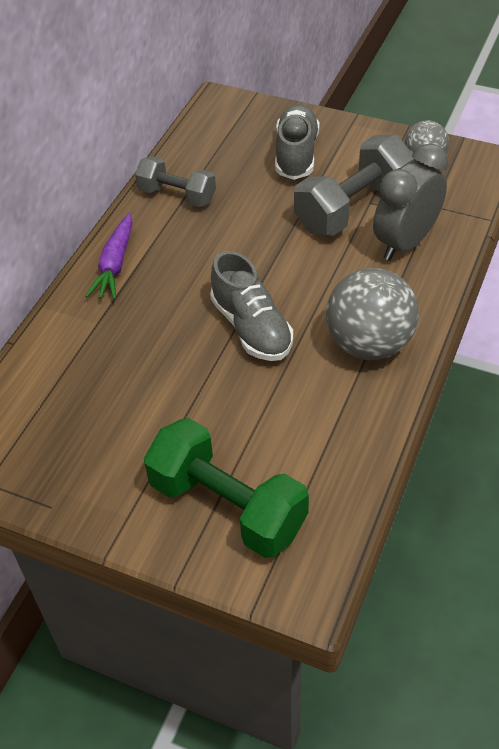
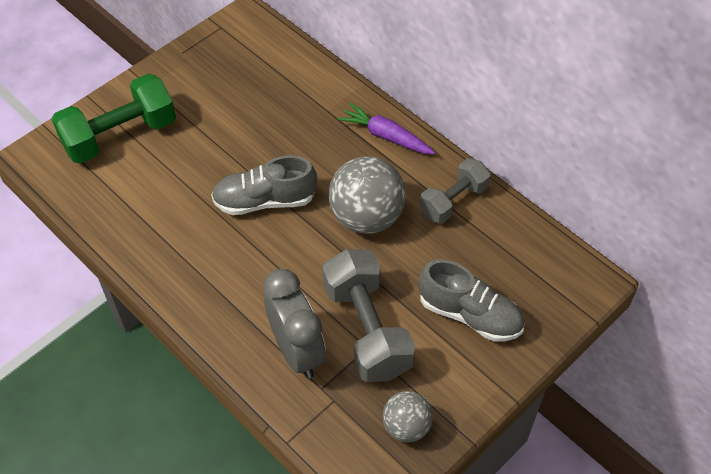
camera: 110 degrees right, 5 degrees up
(369, 344) = (200, 271): grey ball -> grey ball (366, 217)

